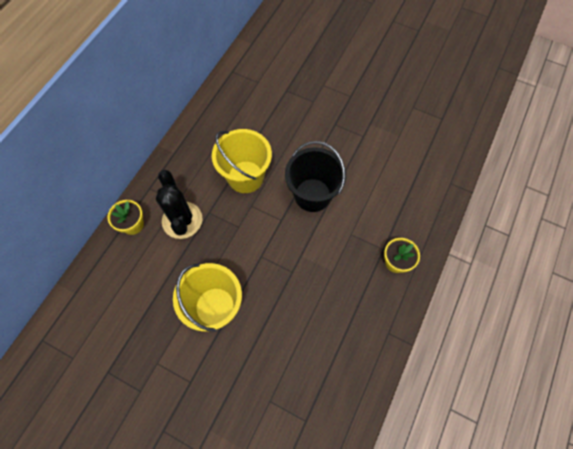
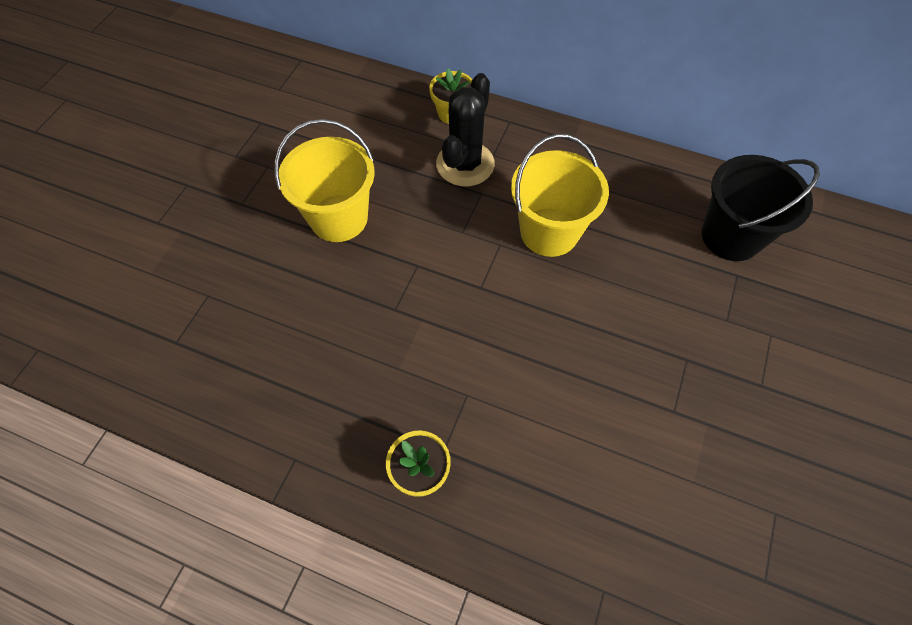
camera: 85 degrees right, 5 degrees down
(182, 220) = (465, 164): black cactus -> black cactus turned 45 degrees counterclockwise
(312, 195) = (532, 330): black bucket -> black bucket (731, 236)

